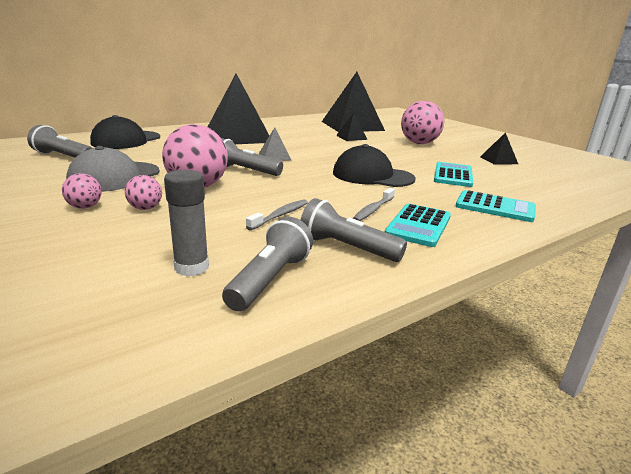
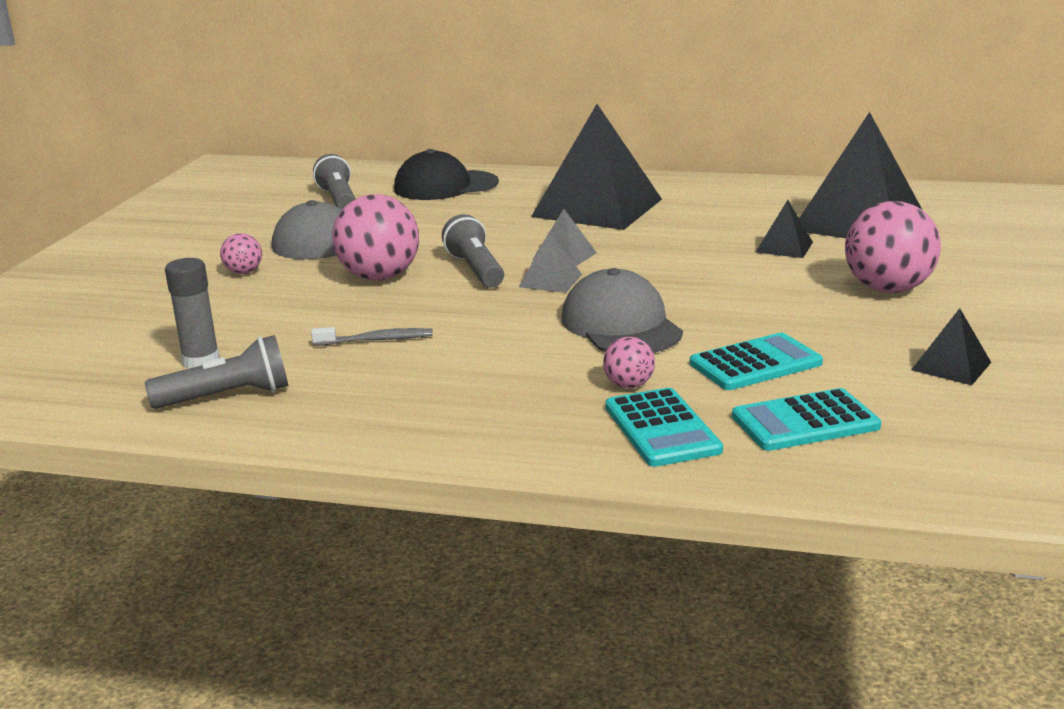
camera: 50 degrees right, 0 degrees up
(145, 208) = (283, 290): pink ball -> pink ball (628, 385)
(295, 167) = (550, 280): none -> grey pyramid
(346, 248) = (350, 398): grey flashlight -> none
(372, 176) = (621, 325): black cap -> grey cap
(373, 210) = (488, 370): grey toothbrush -> none
(418, 226) = (485, 408): turquoise calculator -> turquoise calculator (805, 422)

